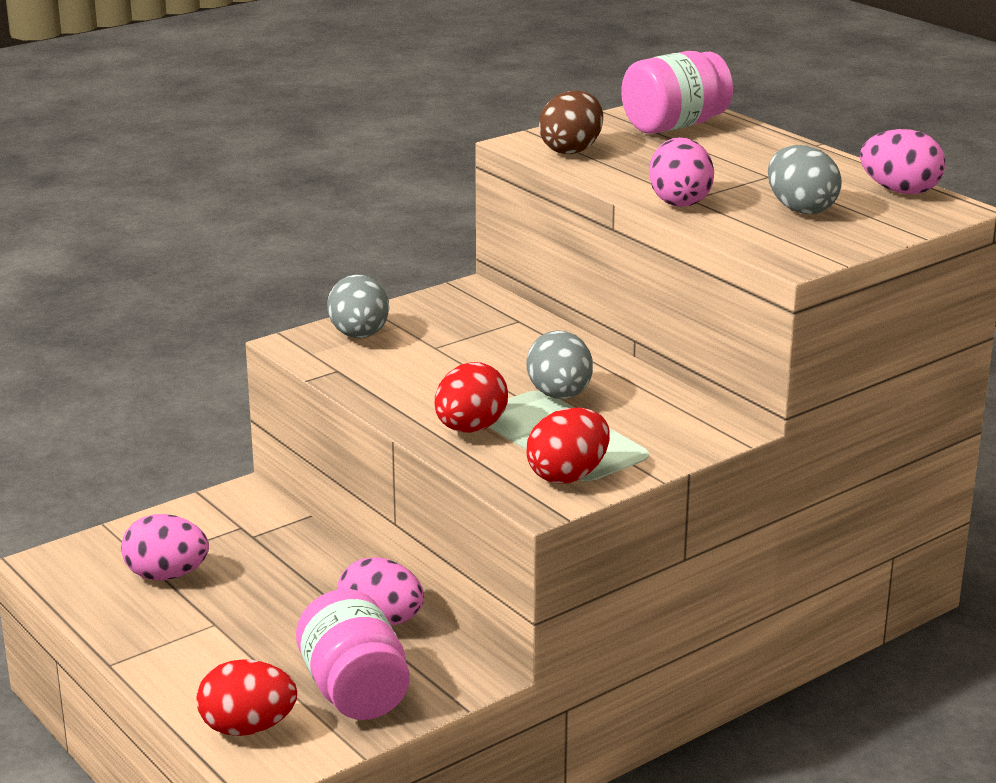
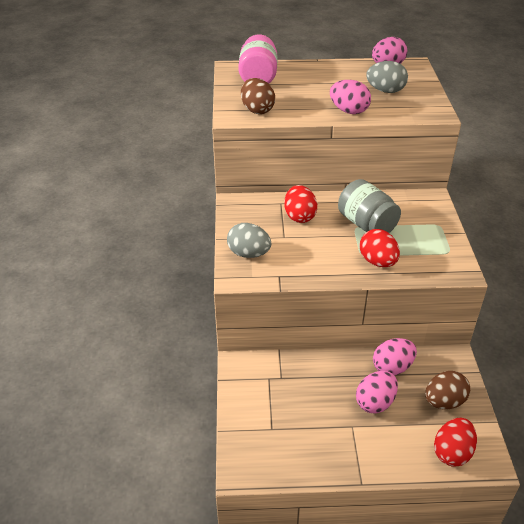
camera: 55 degrees left, 15 degrees up
(166, 575) = (293, 426): pink egg -> pink egg (375, 402)
(354, 691) = (444, 401): pink jar -> brown egg
(559, 395) = (366, 224): grey egg -> grey jar
(568, 476) = (443, 254): red egg -> red egg (299, 216)

